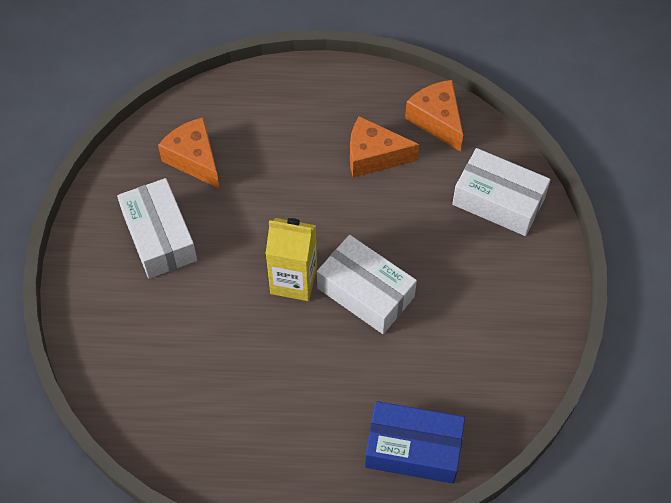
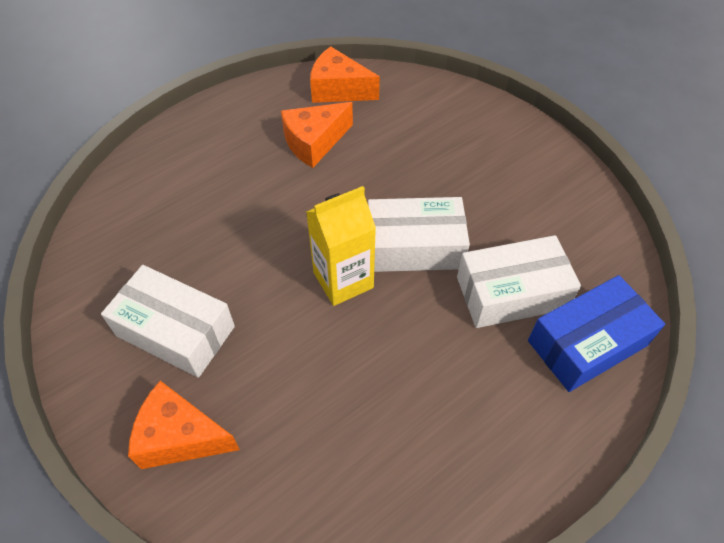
camera: 40 degrees left, 5 degrees down
(194, 159) = (151, 242): orange cheese -> orange cheese (181, 437)
(498, 201) = (443, 115): white box -> white box (511, 293)

